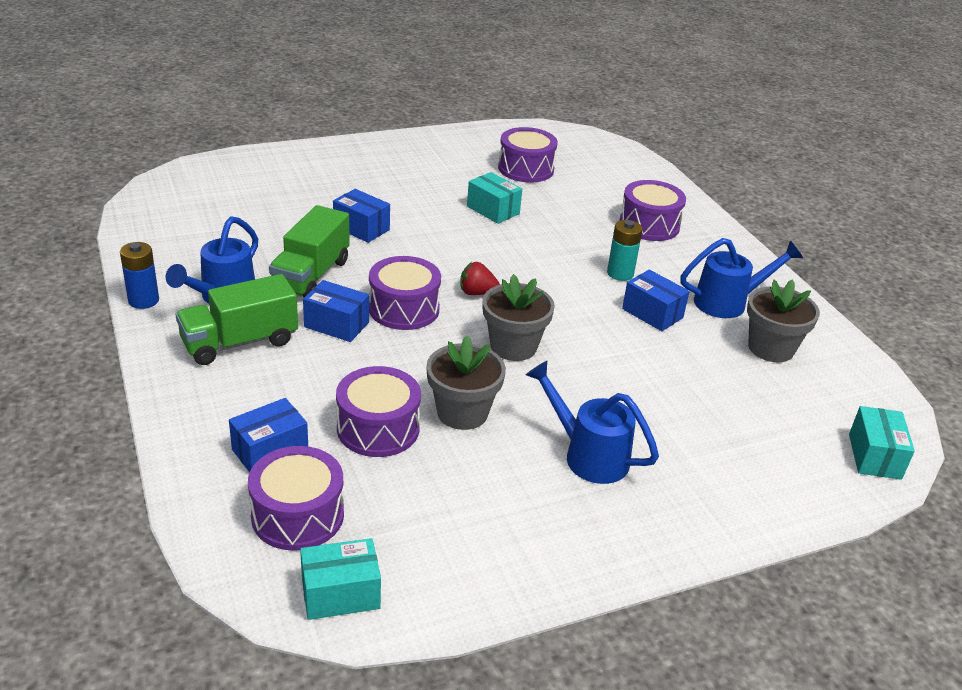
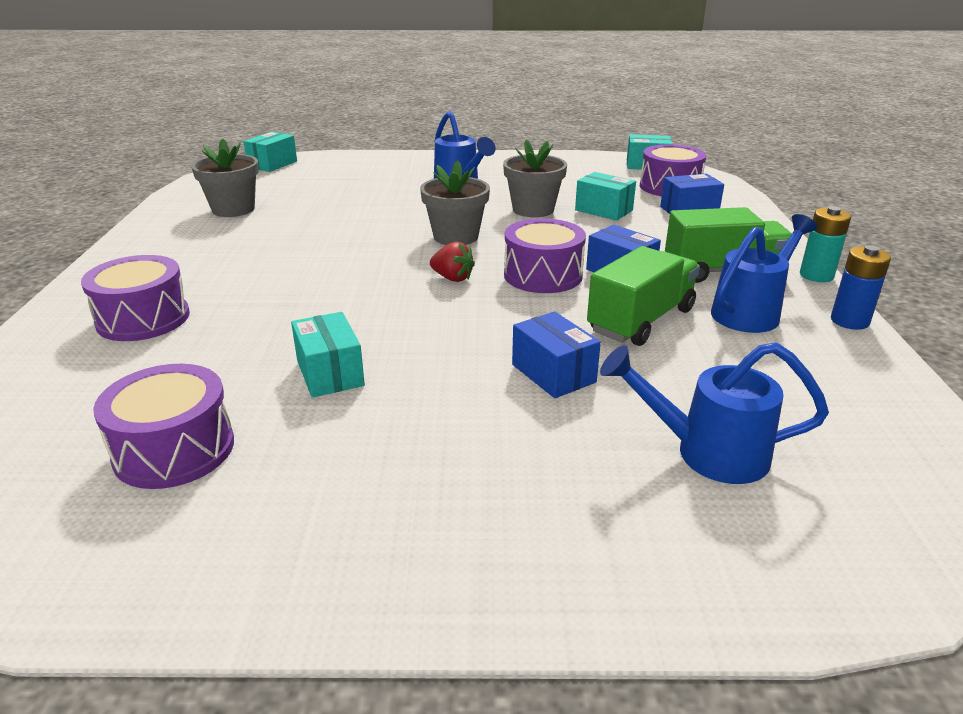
camera: 155 degrees left, 5 degrees down
(378, 428) = (603, 210): purple drum -> turquoise box
(620, 273) = (272, 274): turquoise battery -> turquoise battery (816, 275)
(652, 313) = (294, 241): blue box -> none
(728, 302) = (207, 238): blue watering can -> blue watering can (707, 452)

